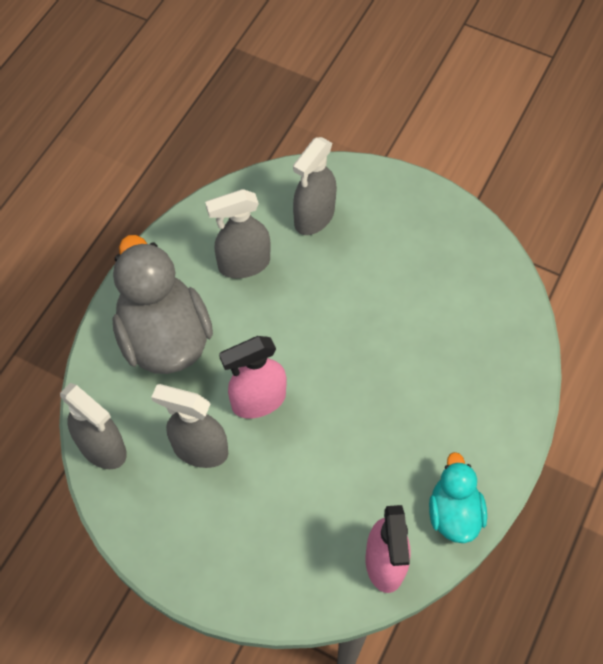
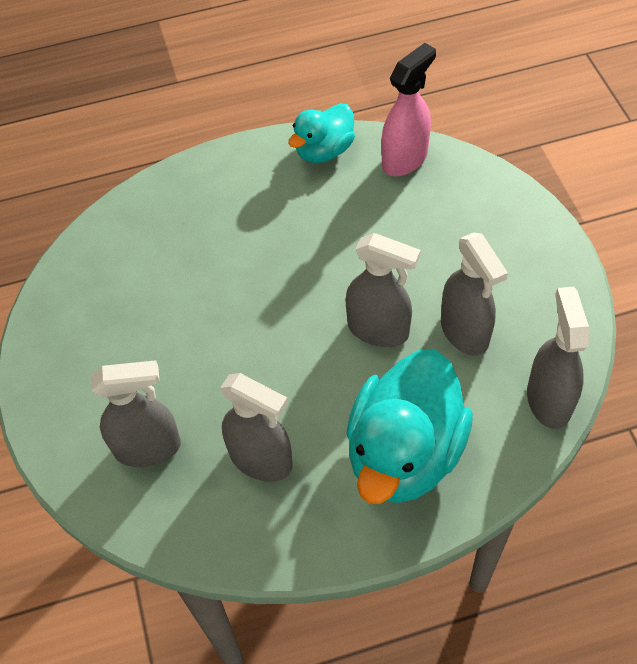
camera: 130 degrees left, 5 degrees down
(164, 337) = (404, 453): grey duck -> turquoise duck
(258, 401) = (378, 330): pink spray bottle -> grey spray bottle

